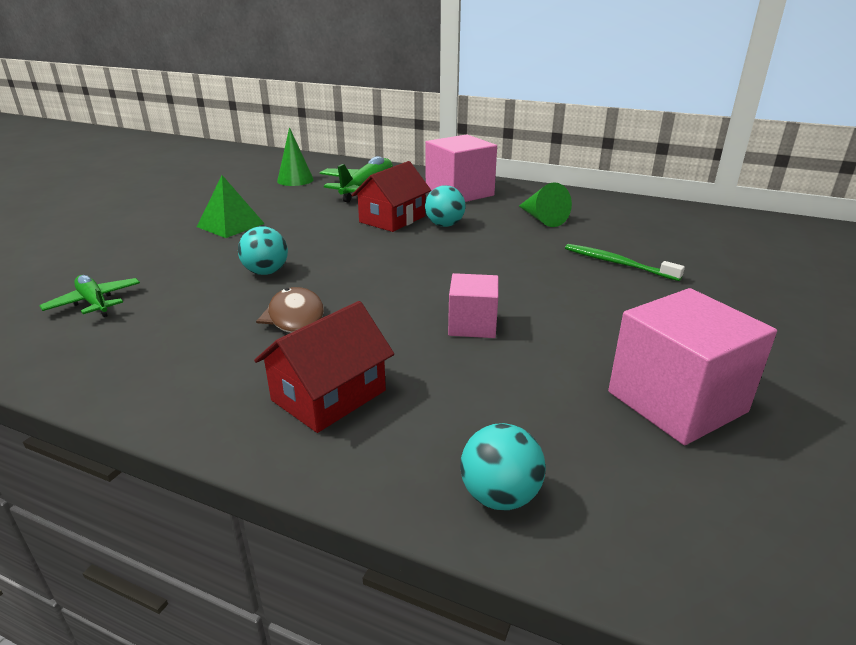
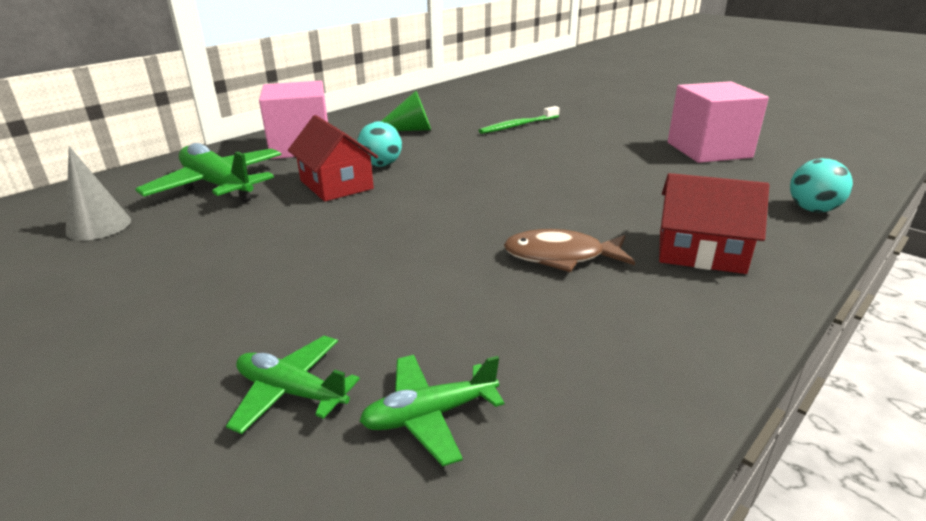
camera: 70 degrees left, 0 degrees up
(123, 264) = (291, 392): none -> green plane
(230, 225) = (226, 286): green pyramid -> none
(266, 272) = (423, 267): turquoise ball -> none
(295, 180) = (99, 226): green cone -> grey cone
(329, 395) = (700, 252): red house -> red house turned 45 degrees counterclockwise
(472, 325) = (597, 184): pink cube -> none

